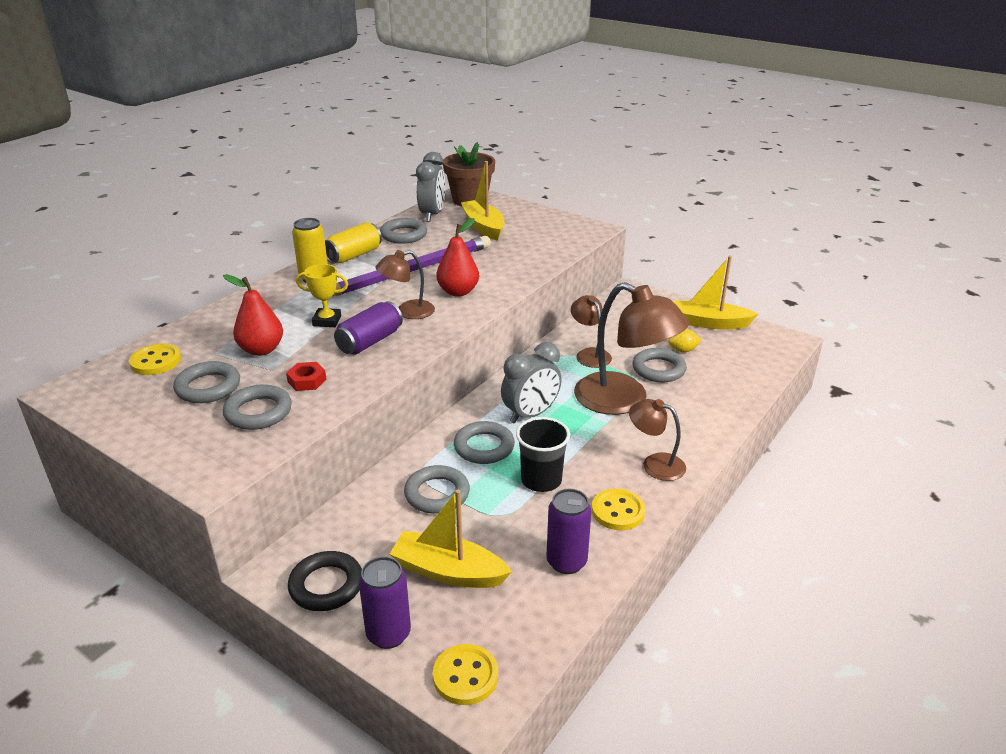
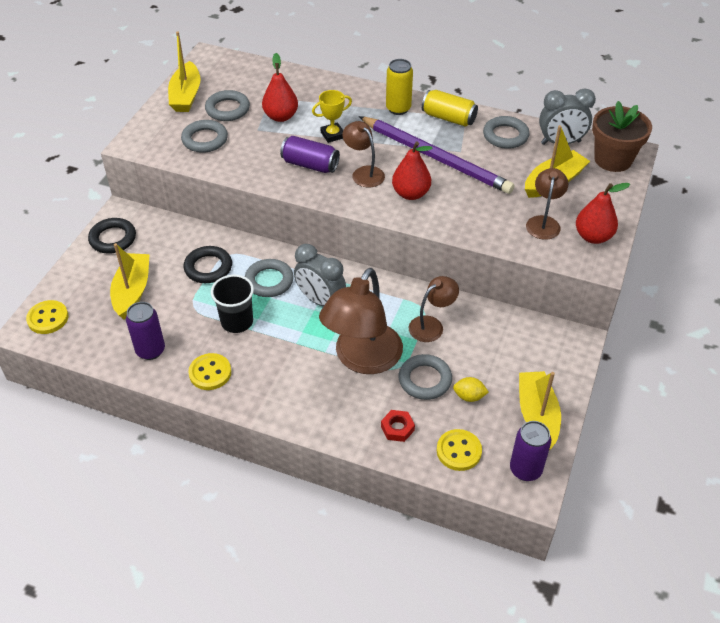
camera: 75 degrees right, 15 degrees up
(141, 419) = (186, 95): none -> yellow boat
(156, 361) = (251, 77): yellow button -> yellow button (459, 451)
(307, 380) = (248, 149): red nut -> red nut (397, 428)
(327, 321) = (332, 135): yellow trophy -> yellow trophy turned 75 degrees clockwise
(388, 634) = (77, 276): purple can -> purple can (525, 469)
(437, 494) = (208, 268): grey ring -> black ring
(561, 225) = (593, 236): none -> red pear
(655, 464) = (275, 390): brown lamp -> brown lamp (544, 222)
(683, 350) = (469, 396): yellow lemon -> yellow lemon turned 60 degrees counterclockwise

